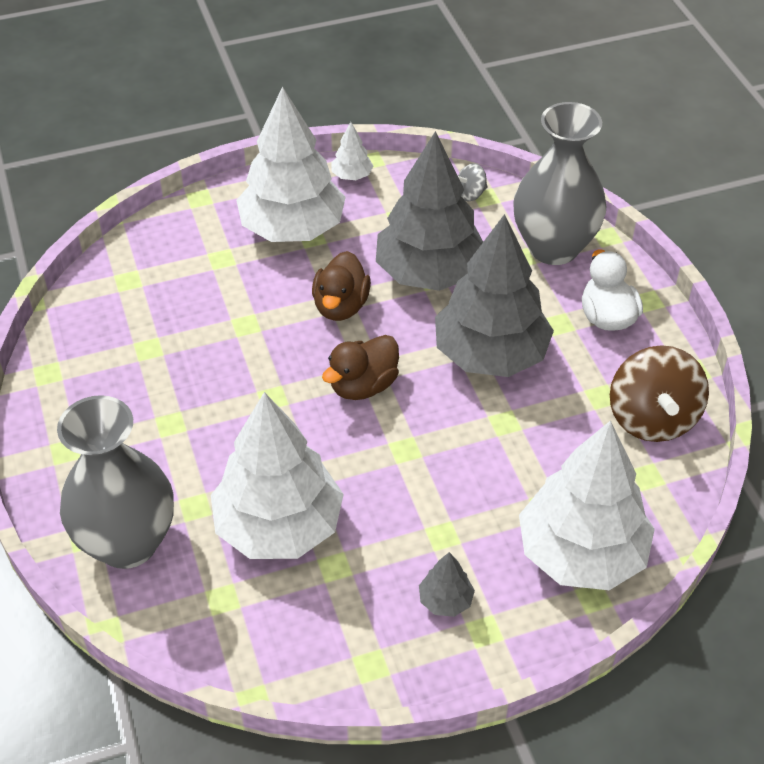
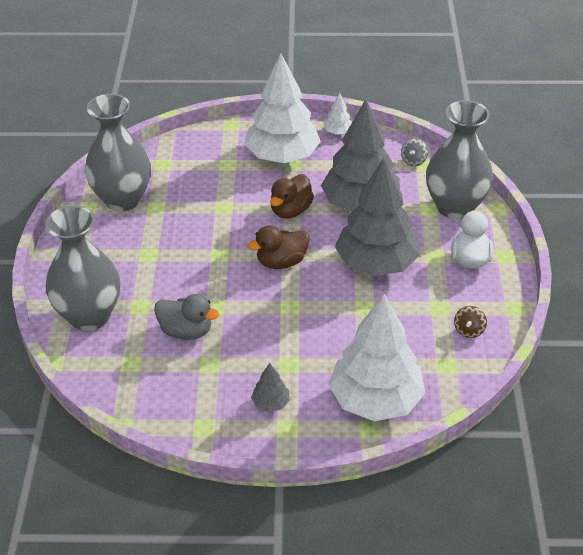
camera: 20 degrees right, 5 degrees down
(94, 349) = (123, 199): none -> grey vase
(279, 526) = (186, 331): white tree -> grey duck
(470, 194) = (413, 161): grey spinning top -> grey spinning top turned 60 degrees counterclockwise
(652, 418) = (469, 330): brown spinning top -> brown spinning top, size x0.46

